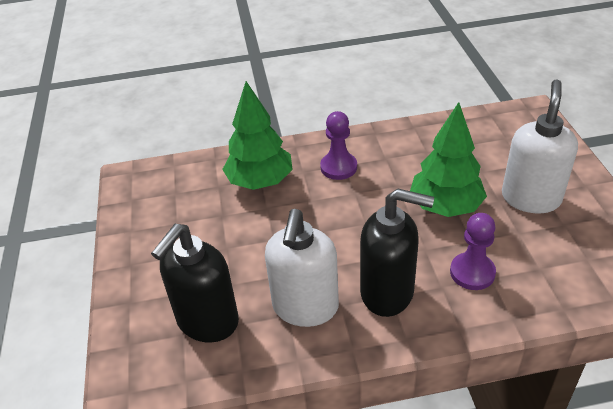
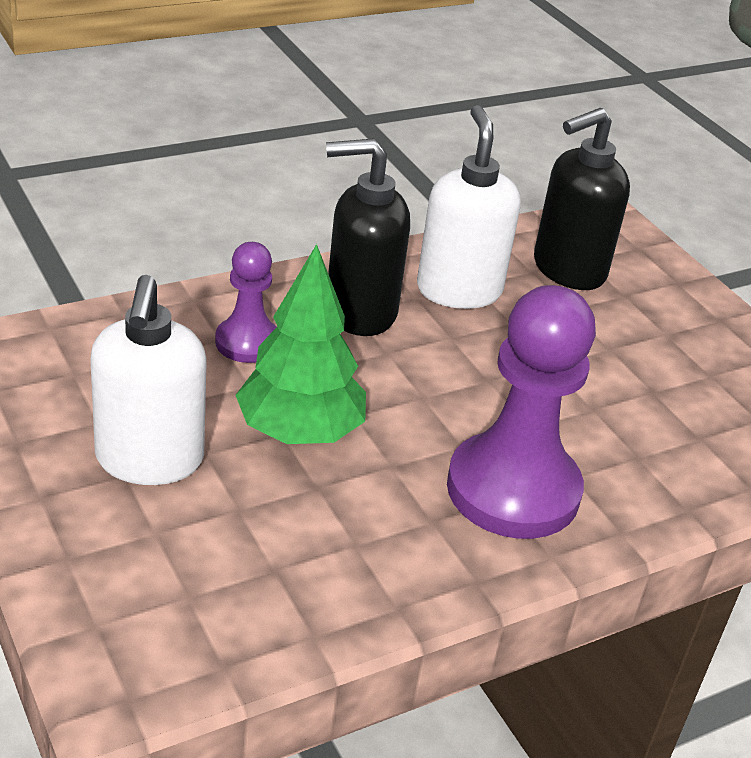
camera: 155 degrees right, 5 degrees down
(207, 321) = (568, 270): black soap dispenser -> black soap dispenser turned 135 degrees counterclockwise
(260, 182) = (634, 449): green tree -> none
(338, 167) = (513, 490): purple pawn -> purple pawn, size x1.86

